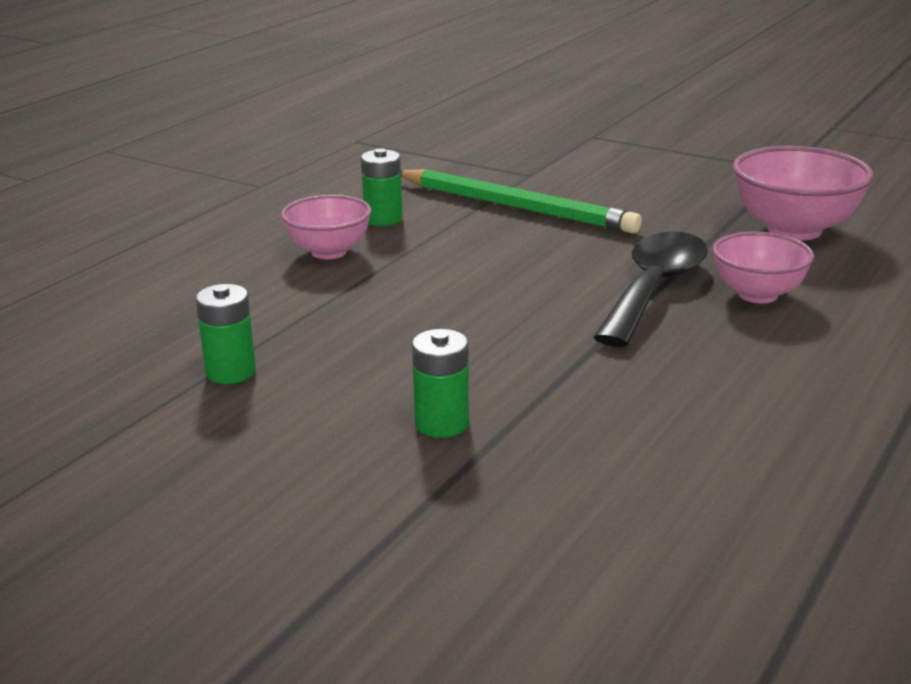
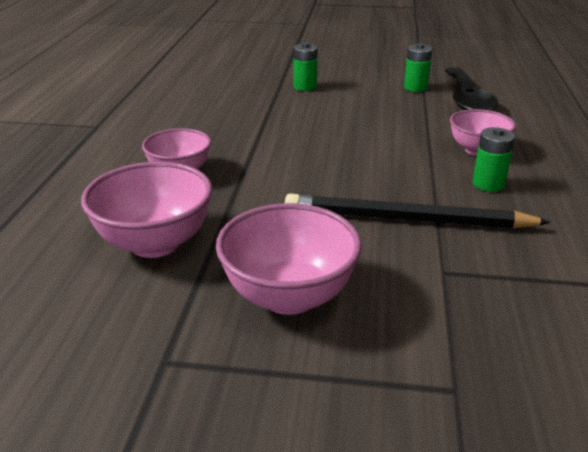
camera: 155 degrees right, 5 degrees up
(516, 207) = (407, 220): green pencil -> black pencil
(654, 288) = (248, 164): black spoon -> black spoon (467, 100)
(675, 181) = (289, 296): none -> pink bowl

